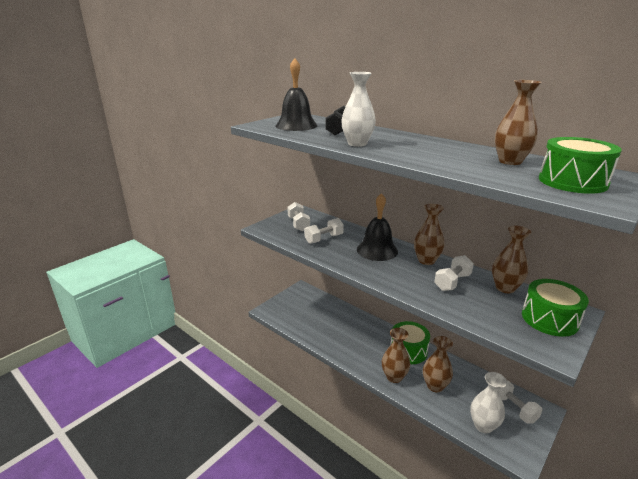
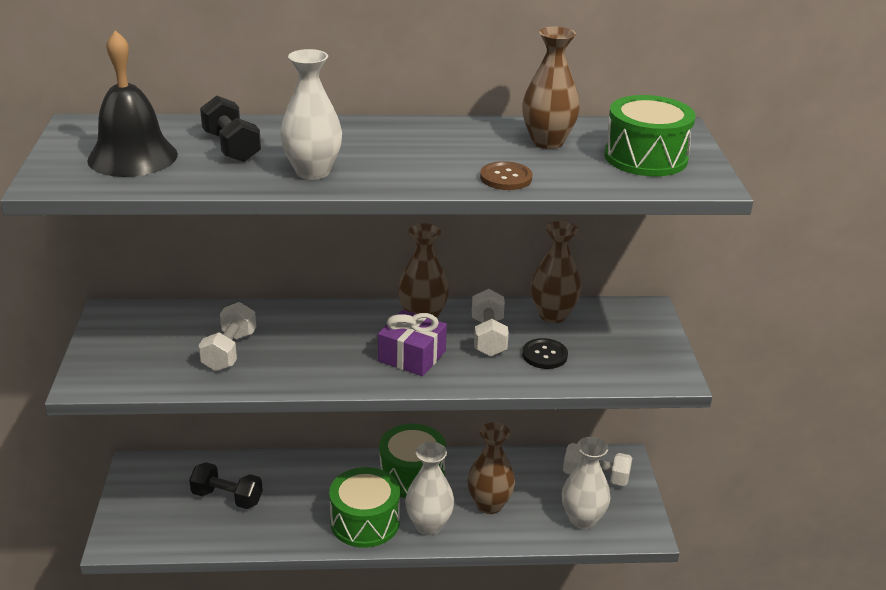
camera: 45 degrees left, 5 degrees up
(298, 224) = (146, 342): white dumbbell -> none
(321, 316) = (227, 498): none -> black dumbbell
(377, 250) = (336, 333): black bell -> none
(394, 377) = (429, 525): brown vase -> white vase
(400, 273) = (412, 356): none -> purple gift
(454, 167) = (506, 178): none -> brown button
(476, 304) = (544, 355): none -> black button
(549, 319) = (632, 335): green drum -> green drum (365, 522)

